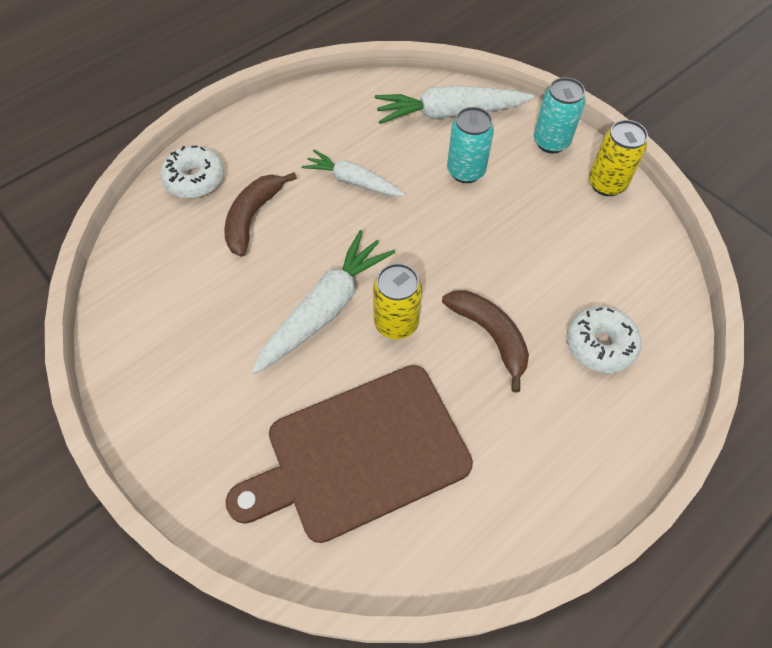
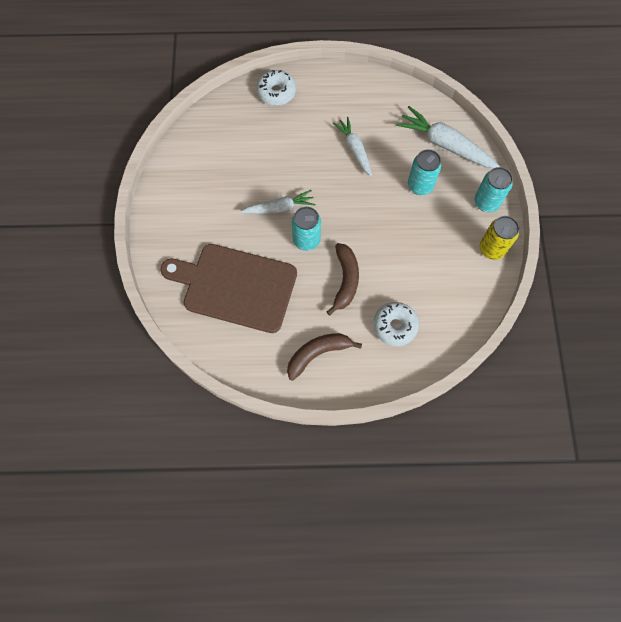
camera: 40 degrees right, 10 degrees up
(253, 217) = (287, 134): brown banana -> brown banana (318, 354)
(324, 309) = (279, 208): white carrot -> white carrot, size x0.65
(396, 323) = (306, 240): yellow can -> turquoise can

